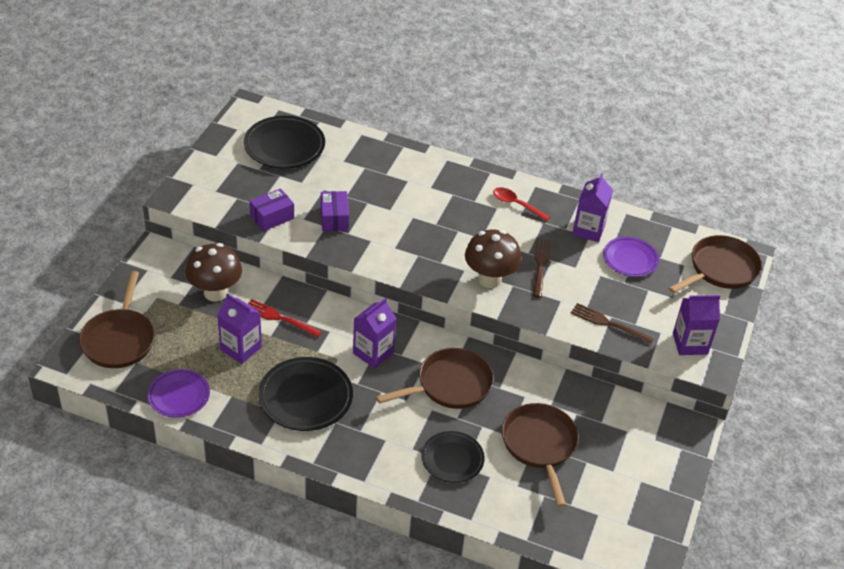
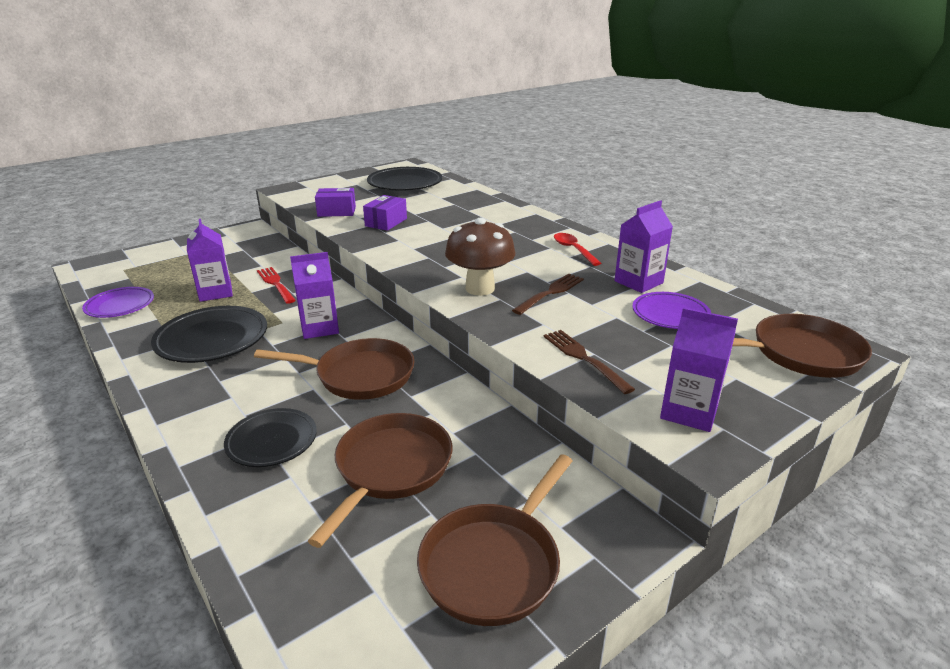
camera: 35 degrees right, 15 degrees down
(119, 339) = (141, 263): brown pan -> brown pan (494, 564)
(215, 293) = (252, 257): brown mushroom -> none

